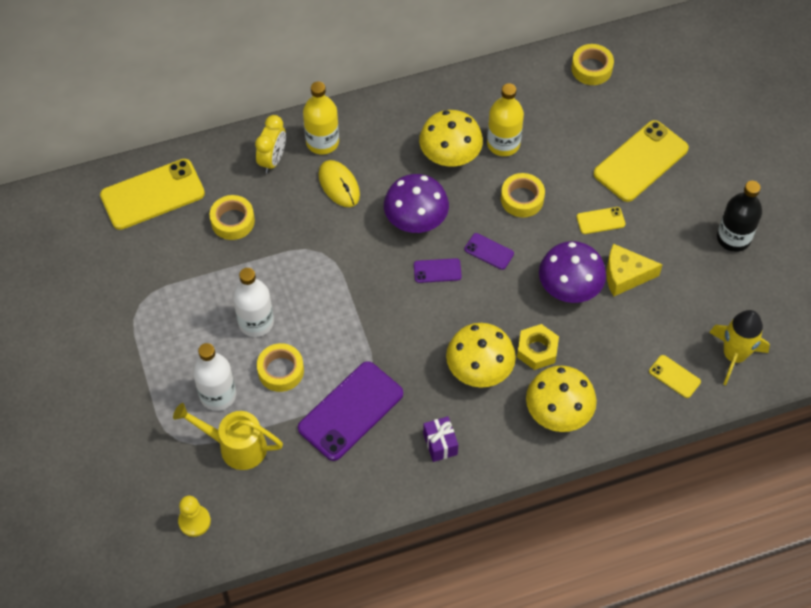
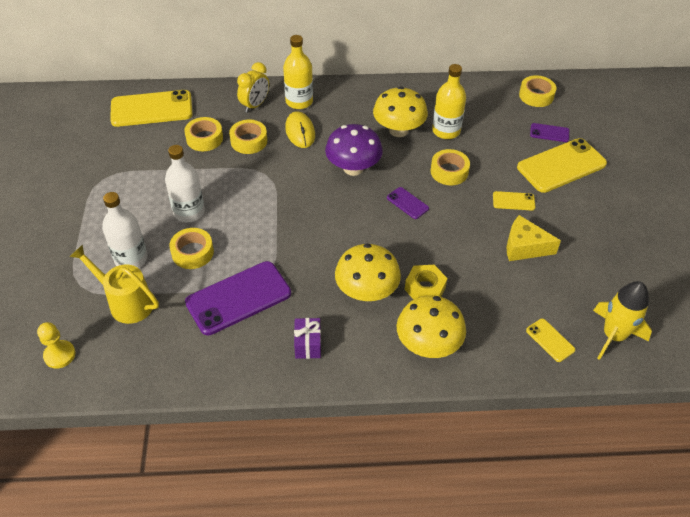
camera: 15 degrees right, 10 degrees down
(285, 212) = (249, 141): none -> yellow tape
(437, 271) = (357, 208): purple phone -> purple phone (549, 133)
(569, 288) = (470, 245): purple mushroom -> none
(733, 238) = (633, 239): black bottle -> none

